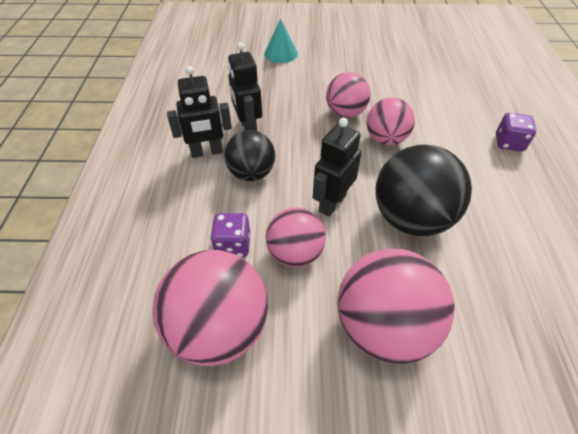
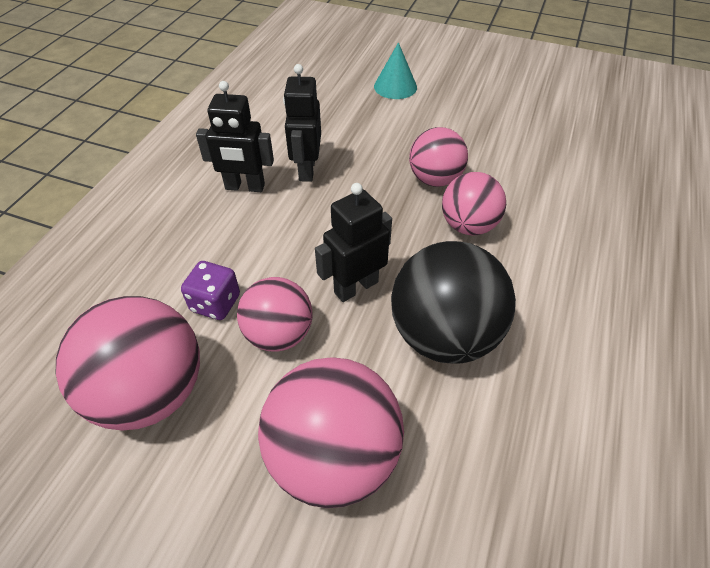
camera: 20 degrees right, 0 degrees up
(251, 173) = (281, 225): black ball -> none
(509, 143) = (639, 274): purple dice -> none

